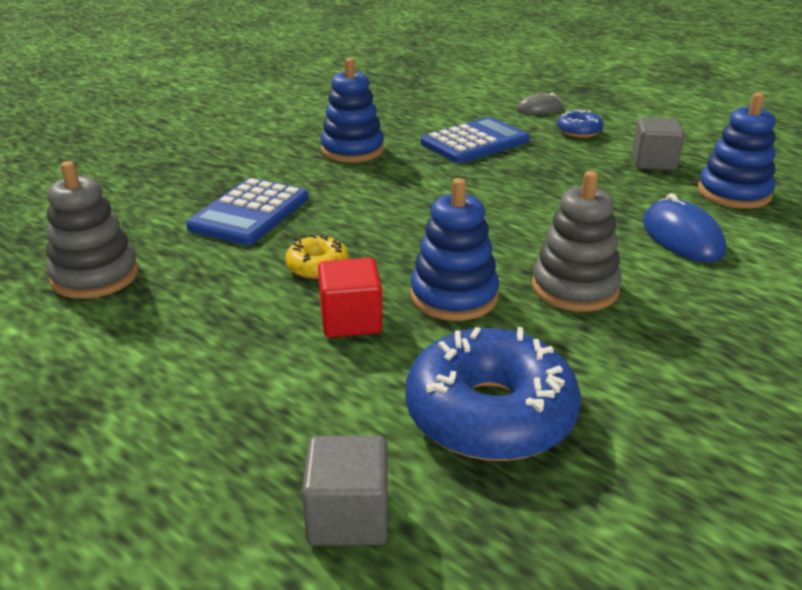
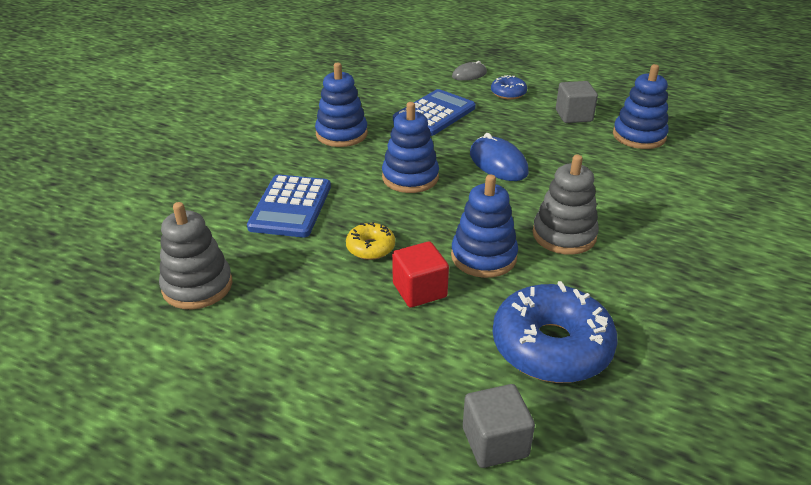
camera: 15 degrees left, 5 degrees up
(408, 201) = (410, 177): none -> blue stacking toy
(682, 237) = (619, 180): blue mouse -> blue mouse (498, 163)

